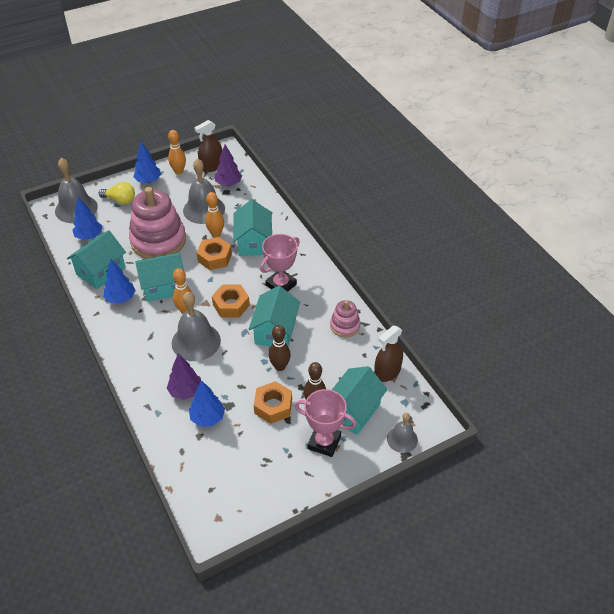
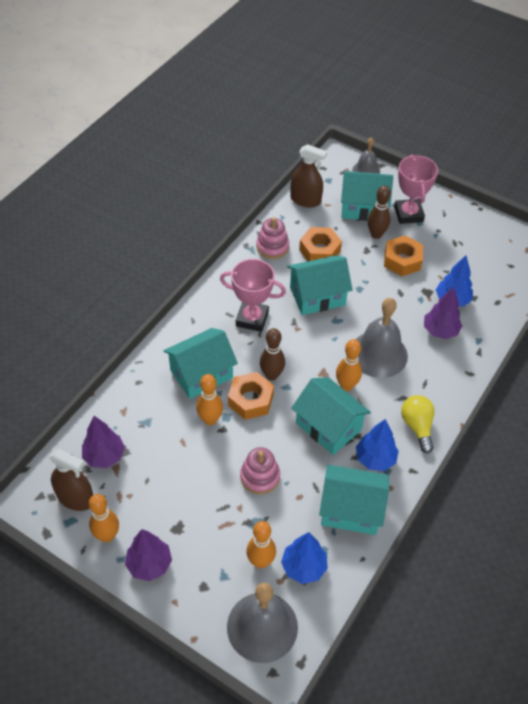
camera: 120 degrees left, 5 degrees up
(109, 221) = (260, 561): none -> orange bowling pin
(120, 200) = (211, 576): yellow light bulb -> yellow light bulb (417, 426)
(148, 181) = (149, 564): blue tree -> purple tree
(158, 241) = (260, 477): pink stacking toy -> pink stacking toy, size x0.49
(204, 209) = (172, 458): grey bell -> none
(231, 305) = (310, 348): orange nut -> orange nut (320, 250)
(280, 366) = (356, 274): brown bowling pin -> brown bowling pin (271, 375)

